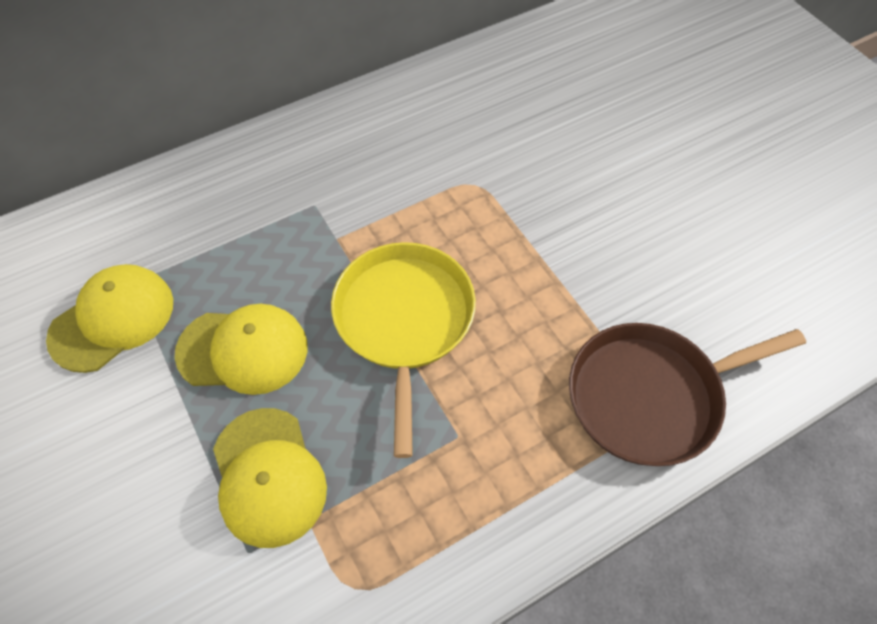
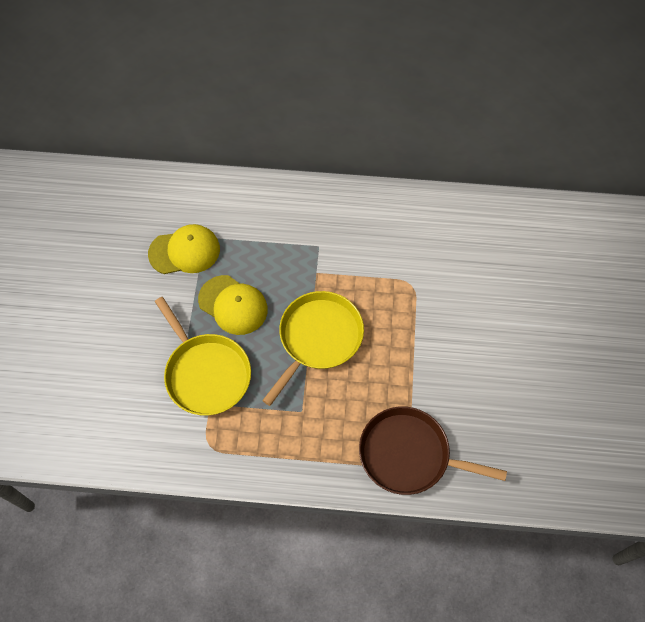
camera: 35 degrees right, 5 degrees up
(268, 476) = (206, 373): yellow cap -> yellow pan

